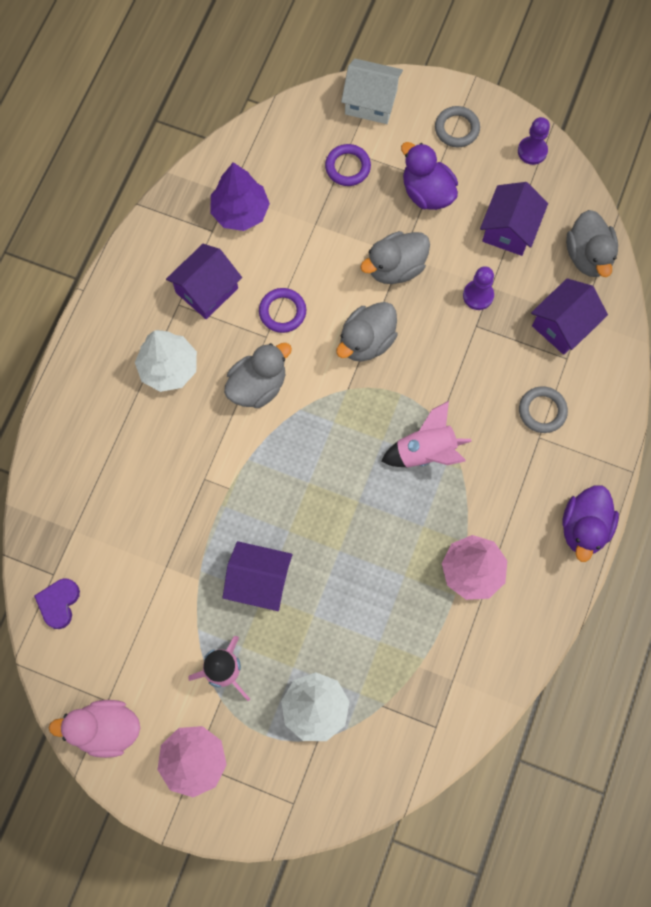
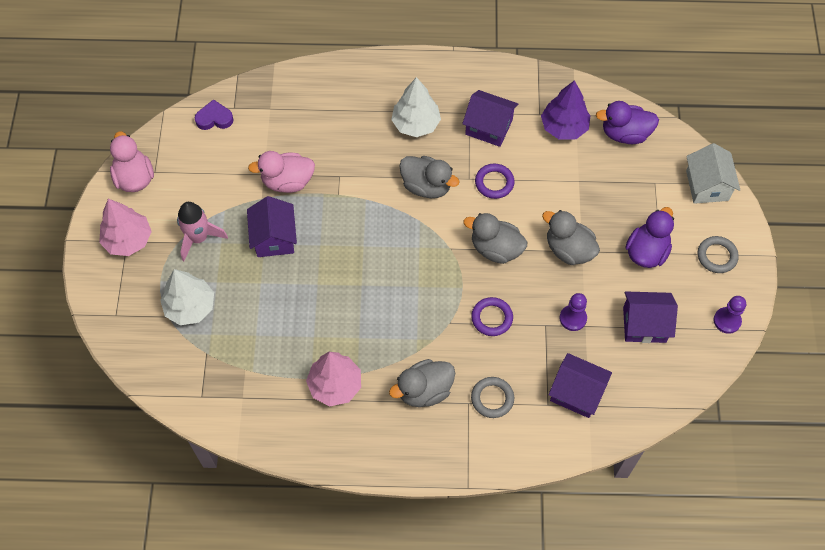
camera: 70 degrees right, 10 degrees down
(188, 542) = (287, 181): none -> pink duck
(347, 167) = (640, 187): purple ring -> purple ring (492, 318)
(425, 452) = (421, 320): pink rocket -> none
(584, 528) = (403, 461): purple duck -> purple duck (625, 134)
(588, 256) = (650, 395): grey duck -> grey duck (424, 391)

